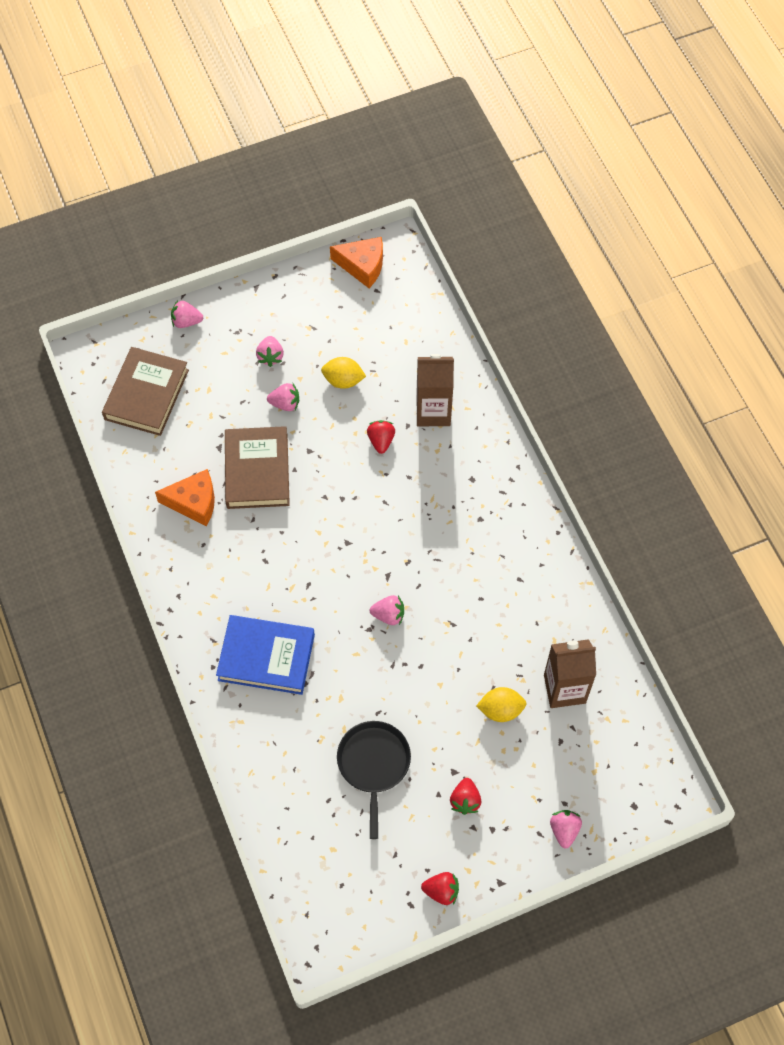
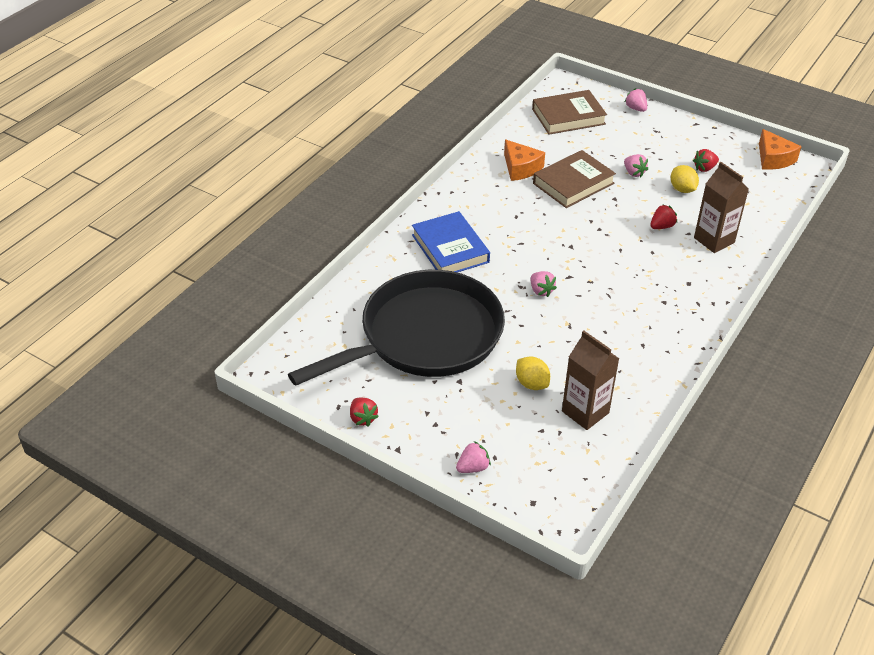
camera: 55 degrees right, 20 degrees down
(270, 356) = (657, 151): pink strawberry -> none
(373, 764) = (425, 336): black pan -> black pan, size x2.23
(465, 800) = (443, 398): red strawberry -> red strawberry (704, 168)

